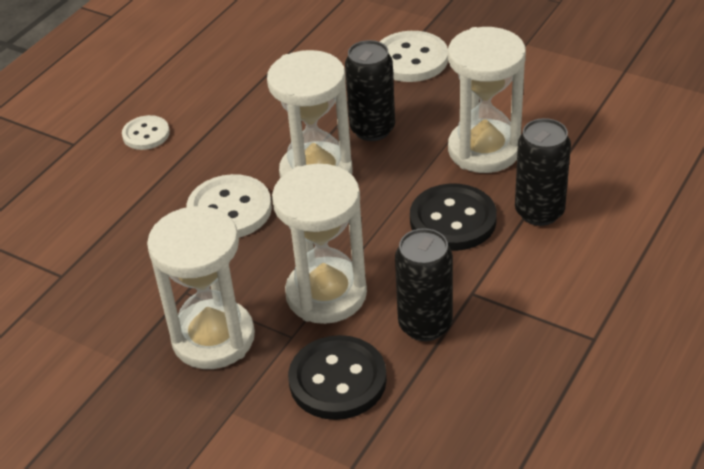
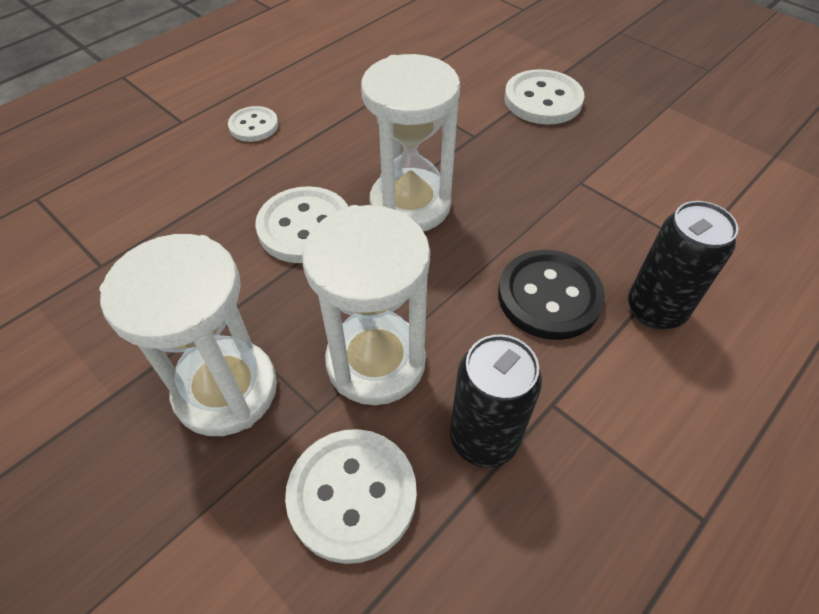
camera: 10 degrees right, 10 degrees up
(337, 380) = (352, 495): black button -> white button
(372, 129) = (484, 167): black can -> none
(484, 150) = (602, 216): white hourglass -> none

